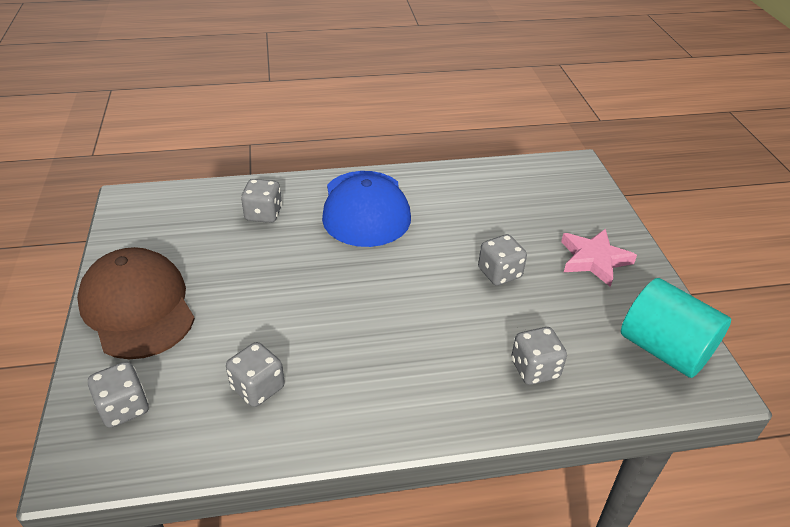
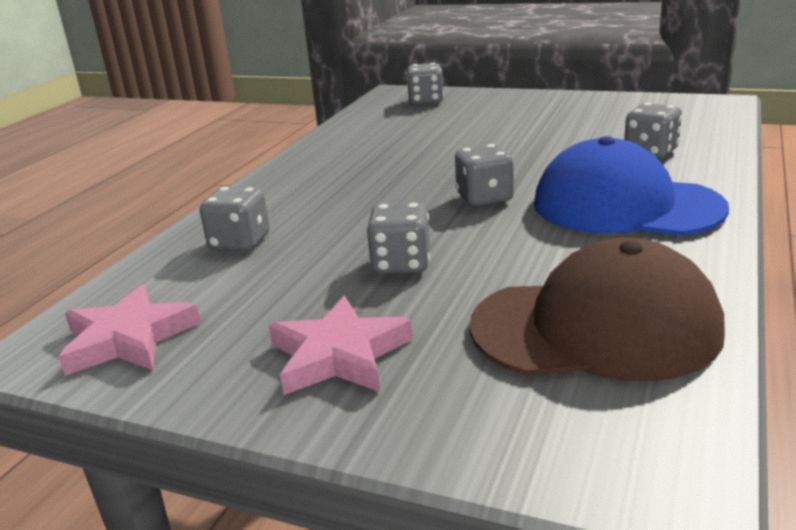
camera: 125 degrees right, 15 degrees down
(137, 307) = (534, 104): brown cap -> brown cap (595, 327)
(258, 388) = (390, 134): grey dice -> grey dice (484, 198)
(664, 349) = (128, 339): turquoise cylinder -> pink star

